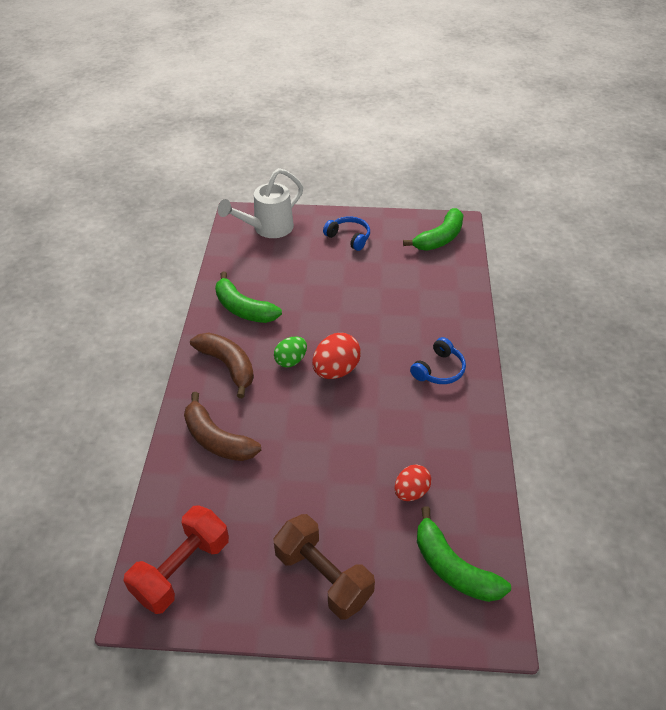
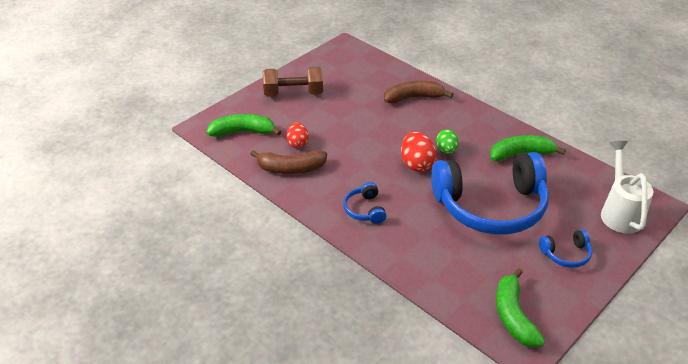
camera: 130 degrees right, 5 degrees down
(182, 569) = (349, 60): red dumbbell -> none
(228, 366) = (469, 124): brown banana -> brown banana (291, 168)
(340, 296) = (490, 206): none -> blue headphones

